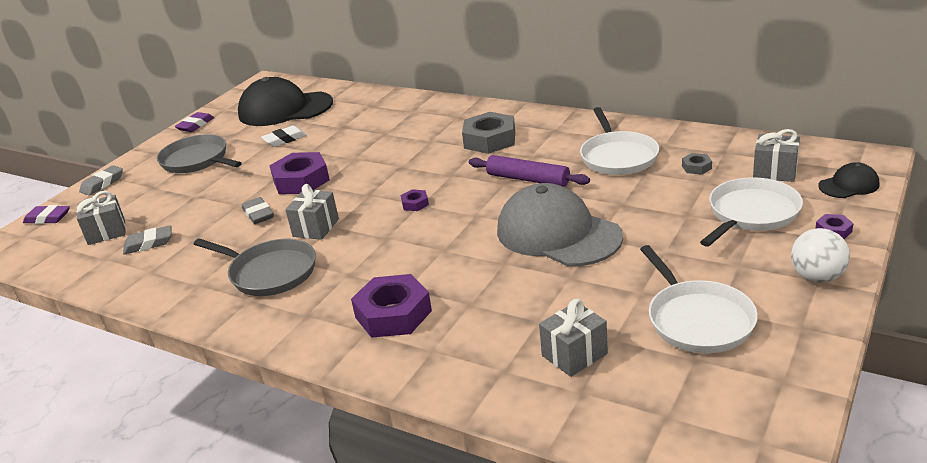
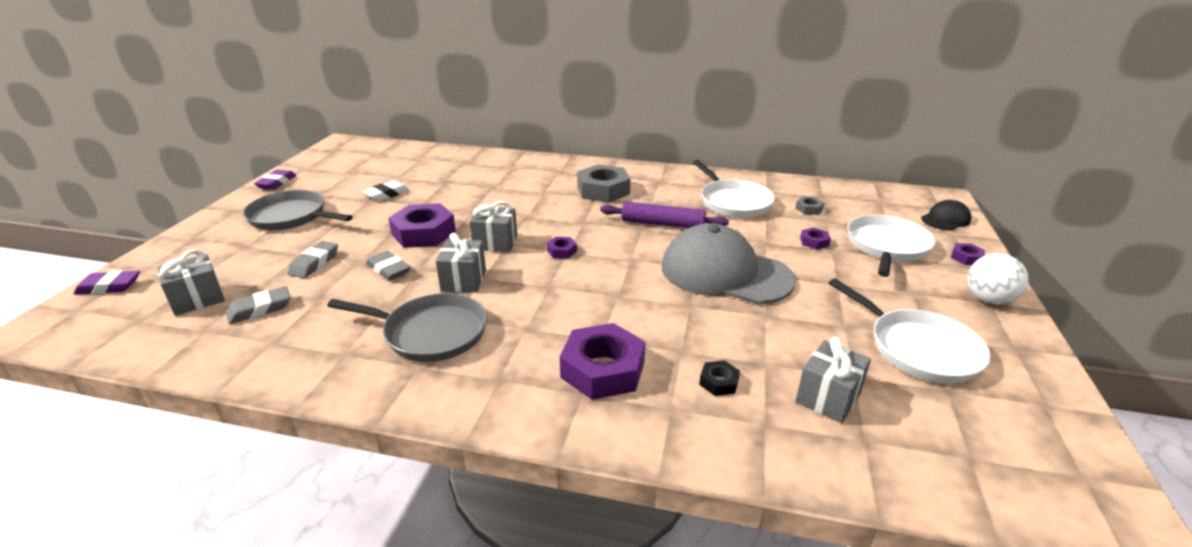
camera: 20 degrees left, 0 degrees up
(102, 184) = (176, 245): grey eraser -> grey eraser (314, 263)
(285, 109) = (374, 167): black cap -> none
(485, 333) = (719, 382): none -> black nut
(674, 205) = (814, 242): none -> purple nut
(775, 172) = (877, 210): grey gift -> grey gift (495, 243)

